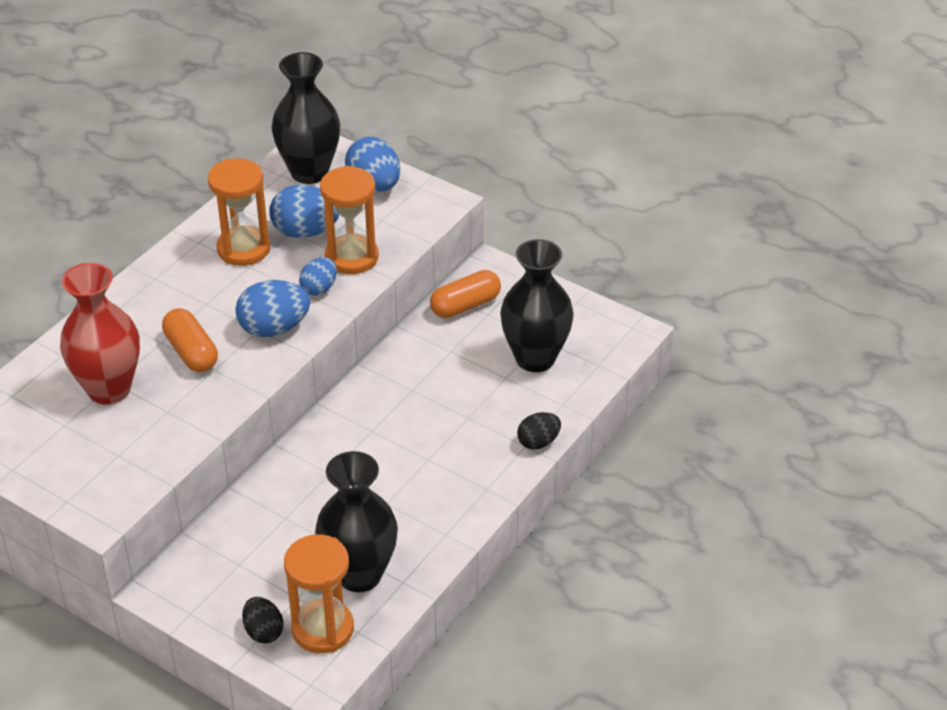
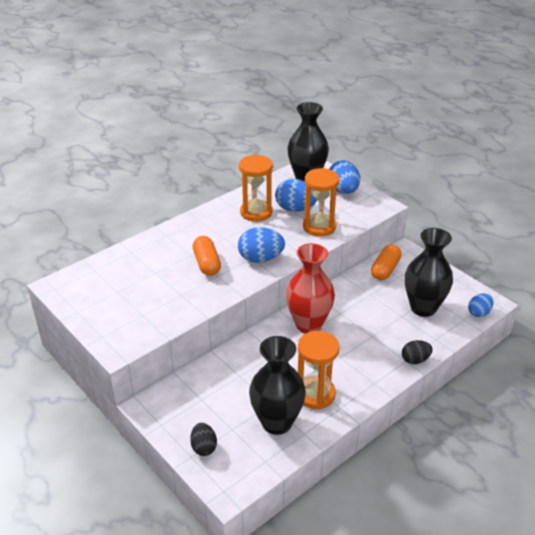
camera: 15 degrees right, 5 degrees down
(109, 389) = (151, 276): red vase -> red vase (308, 324)
(319, 288) = (294, 241): blue egg -> blue egg (479, 313)
(322, 629) = (243, 454): orange hourglass -> orange hourglass (315, 394)
(465, 305) = (385, 269): orange capsule -> orange capsule turned 45 degrees counterclockwise

